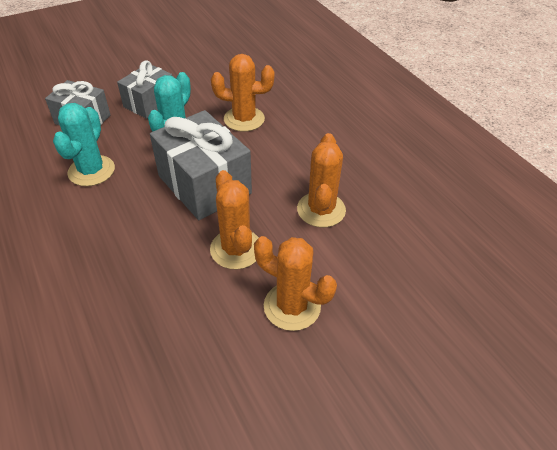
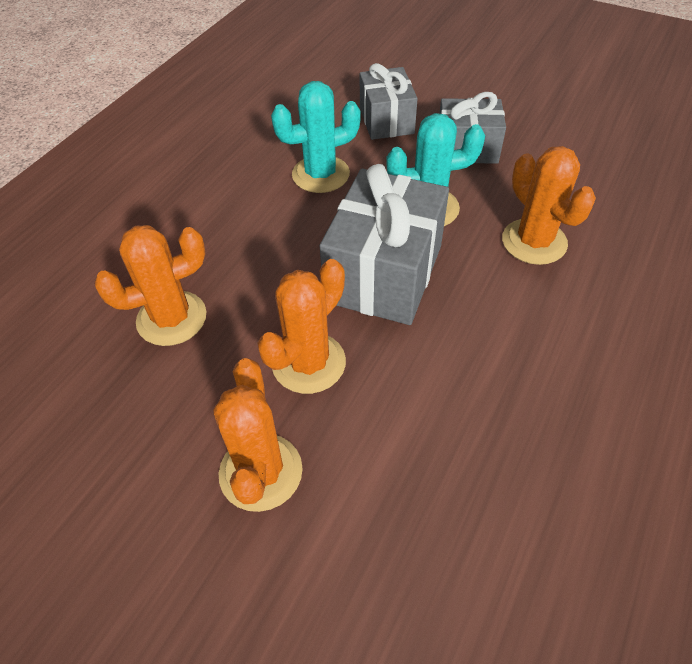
camera: 60 degrees right, 5 degrees up
(321, 210) = (448, 417): orange cactus -> orange cactus (171, 318)

